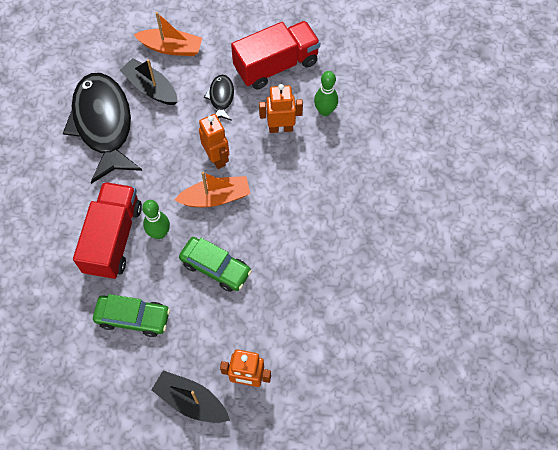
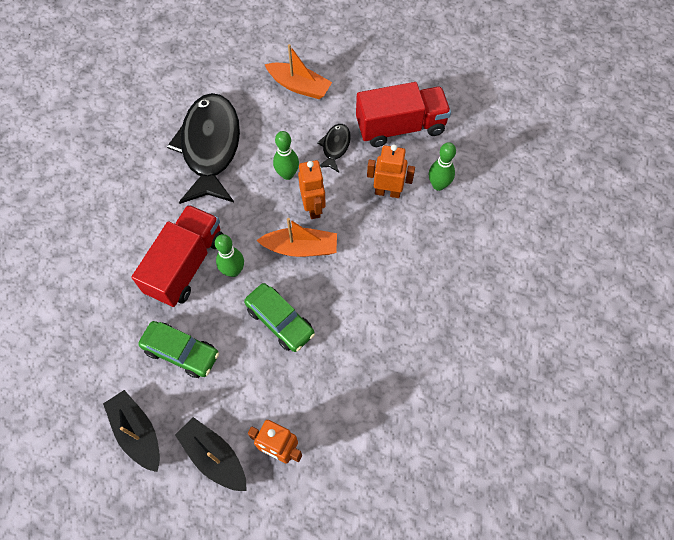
camera: 15 degrees right, 0 degrees up
(151, 88) = (267, 121): black boat -> black boat (137, 432)
(184, 133) = (287, 174): none -> green bowling pin

